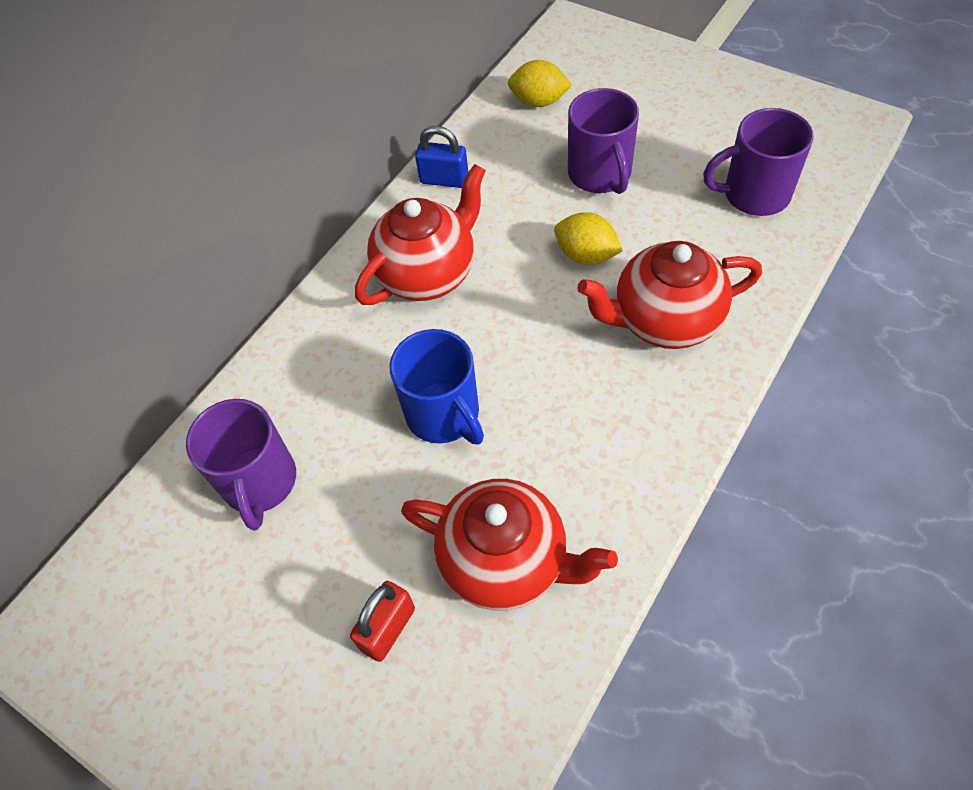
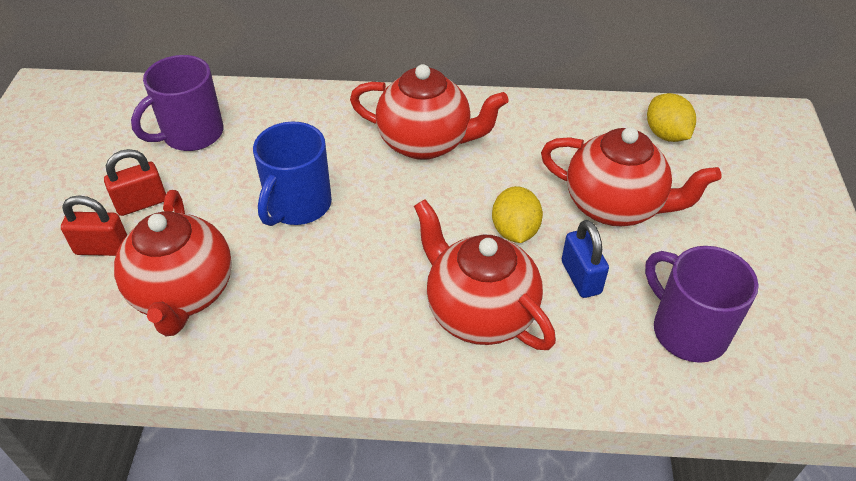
camera: 55 degrees right, 10 degrees down
(341, 567) = (141, 203): none -> red padlock
(444, 179) = (528, 113): blue padlock -> blue padlock (581, 277)
(600, 174) = (615, 206): purple mug -> red teapot

